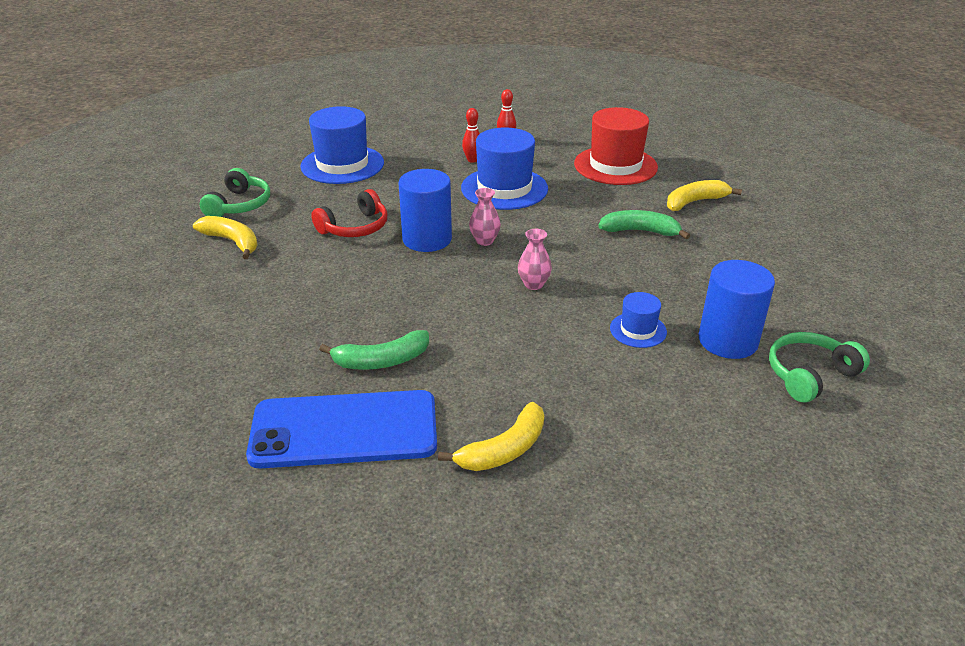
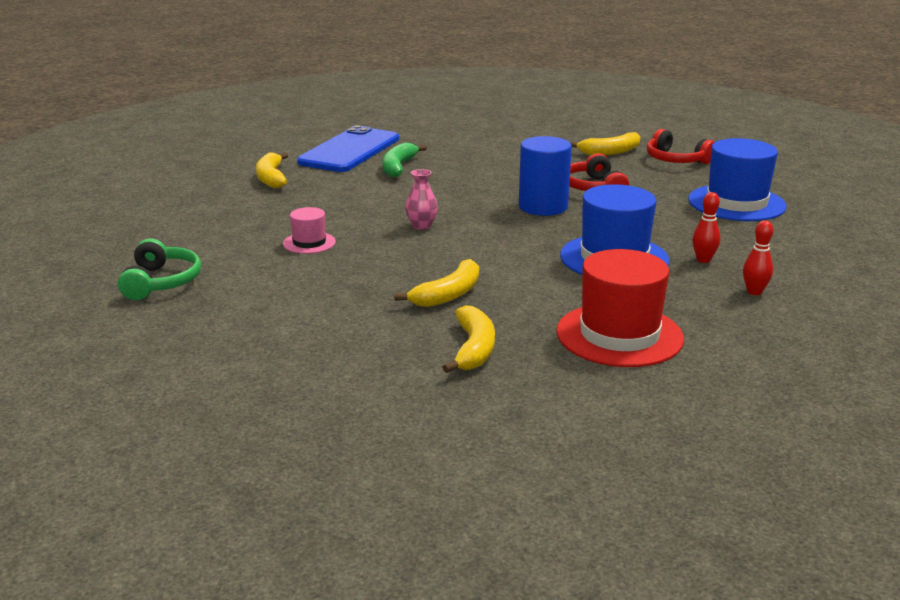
camera: 120 degrees right, 10 degrees down
(239, 205) = (676, 160): green headphones -> red headphones
(484, 241) = (514, 225): pink vase -> none
(638, 330) = (309, 243): blue hat -> pink hat
(640, 231) = (448, 294): green banana -> yellow banana
(728, 341) = (244, 269): blue cylinder -> none

